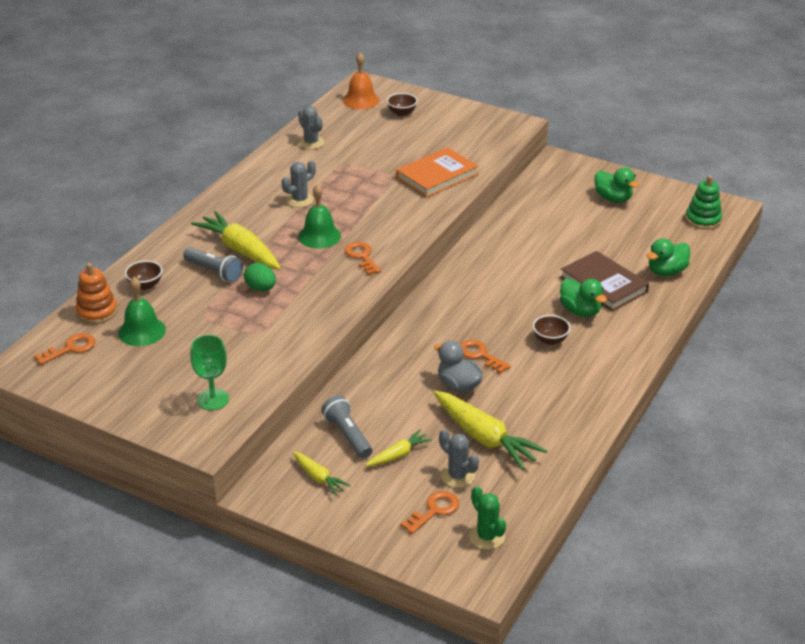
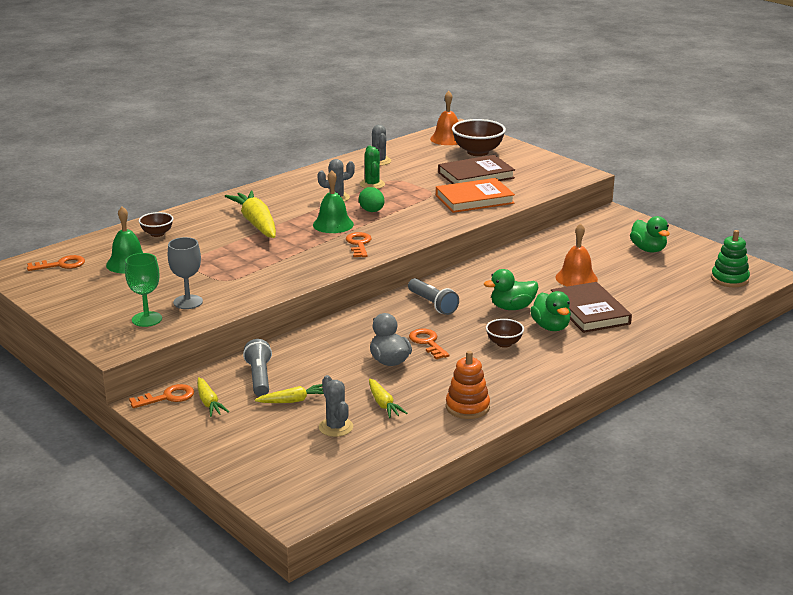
camera: 20 degrees right, 10 degrees down
(97, 312) = (103, 245): orange stacking toy -> orange stacking toy (467, 407)
(214, 271) = (222, 234): grey flashlight -> grey flashlight (432, 304)
(240, 368) = (188, 302): none -> grey goblet
(261, 288) = (252, 251): green egg -> green egg (372, 211)
(402, 113) = (477, 152): brown bowl -> brown bowl, size x1.81
(419, 144) = (476, 175): none -> brown book
(434, 510) = (293, 448): orange key -> orange key (168, 397)
(484, 438) = (383, 404): yellow carrot -> yellow carrot, size x0.53
(487, 536) = (327, 478): green cactus -> green cactus (372, 184)
(569, 247) = (576, 278): none -> orange bell
(666, 272) = (661, 312): green duck -> green duck (512, 307)

